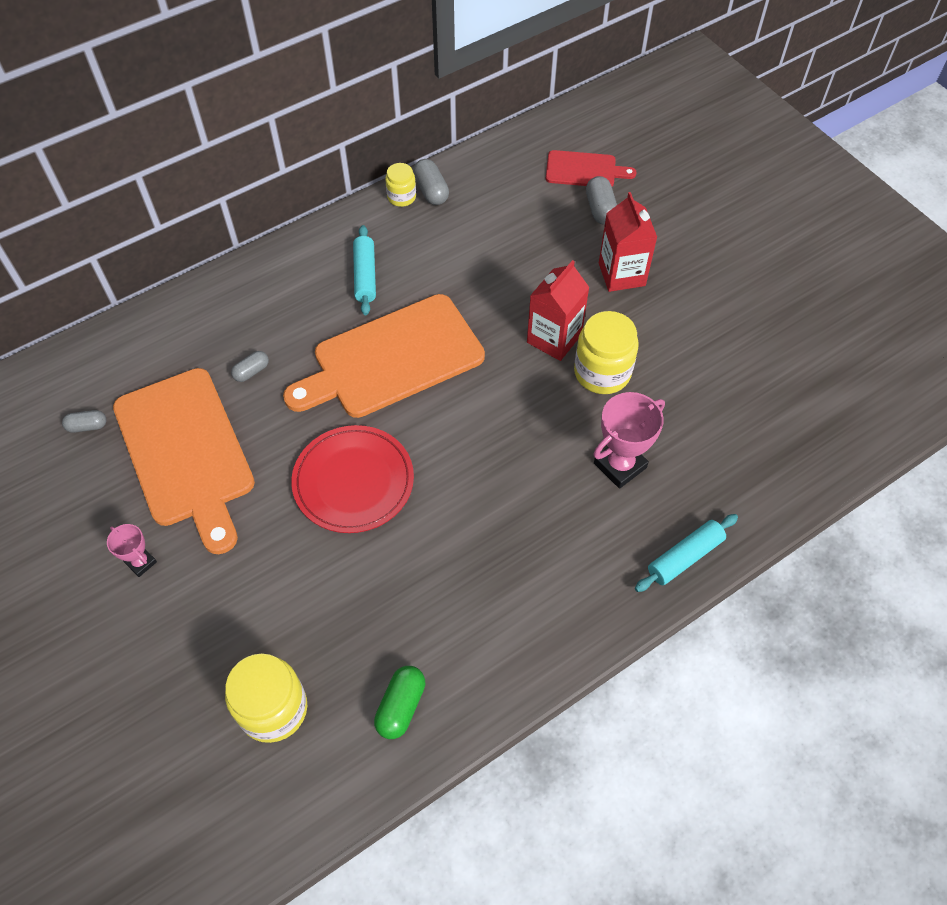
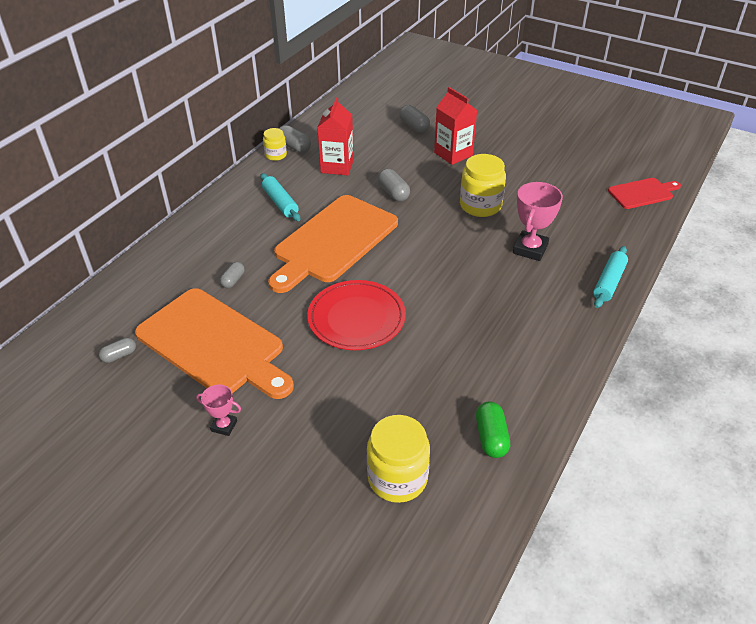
camera: 25 degrees left, 15 degrees down
(506, 311) = (393, 193): none -> grey capsule
(554, 338) = (436, 198): red carton -> red carton (337, 166)
(584, 170) = (389, 110): red cutting board -> red cutting board (642, 193)

